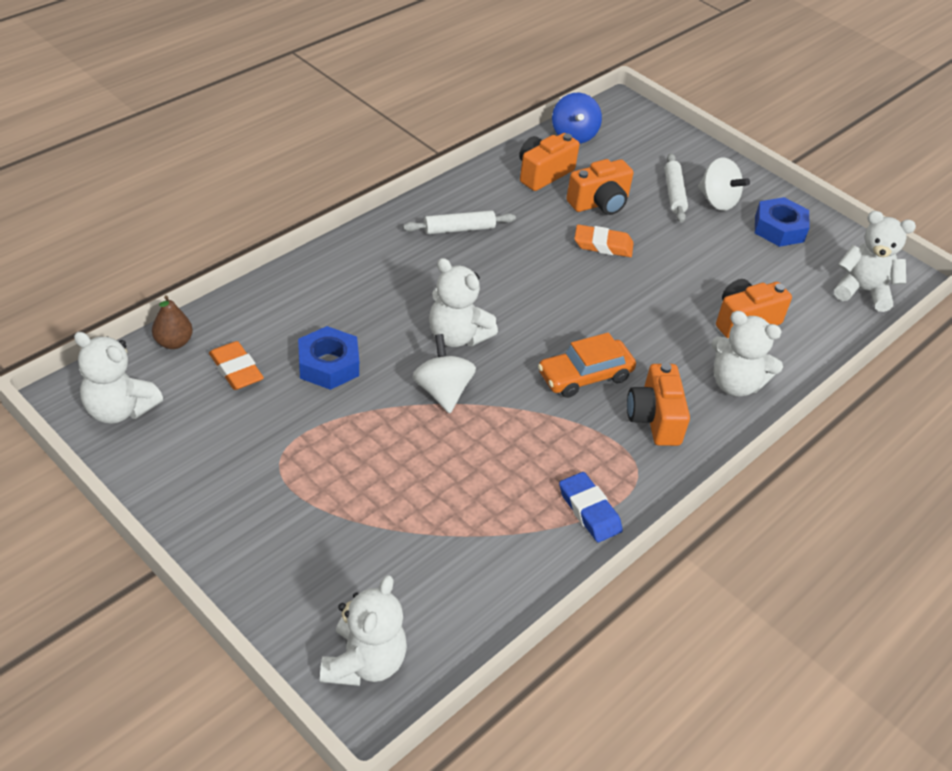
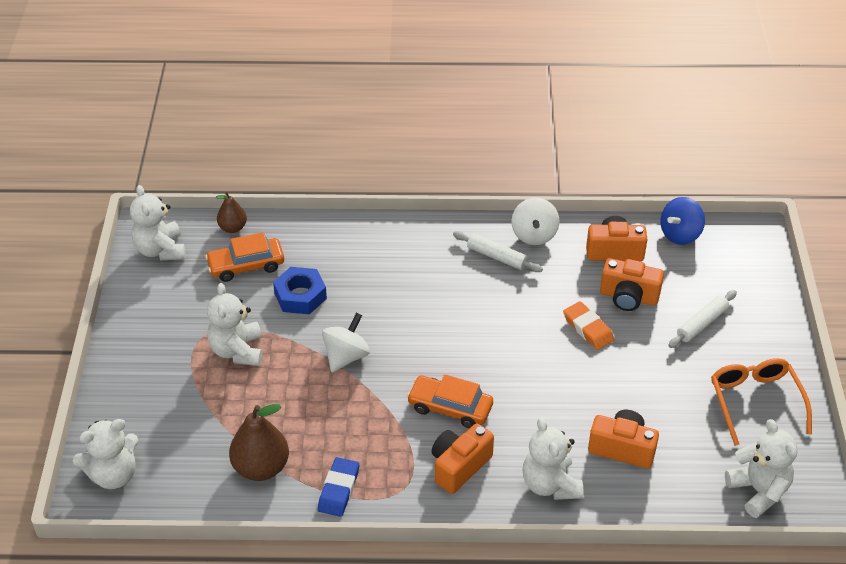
camera: 50 degrees right, 0 degrees up
(236, 369) = (246, 266): orange eraser -> orange car
(457, 336) = (400, 328): white teddy bear -> white teddy bear (237, 351)
(498, 543) = (261, 467): none -> brown pear
(717, 201) = (731, 350): white spinning top -> white spinning top (534, 235)
(779, 229) = (755, 401): blue nut -> orange glasses

